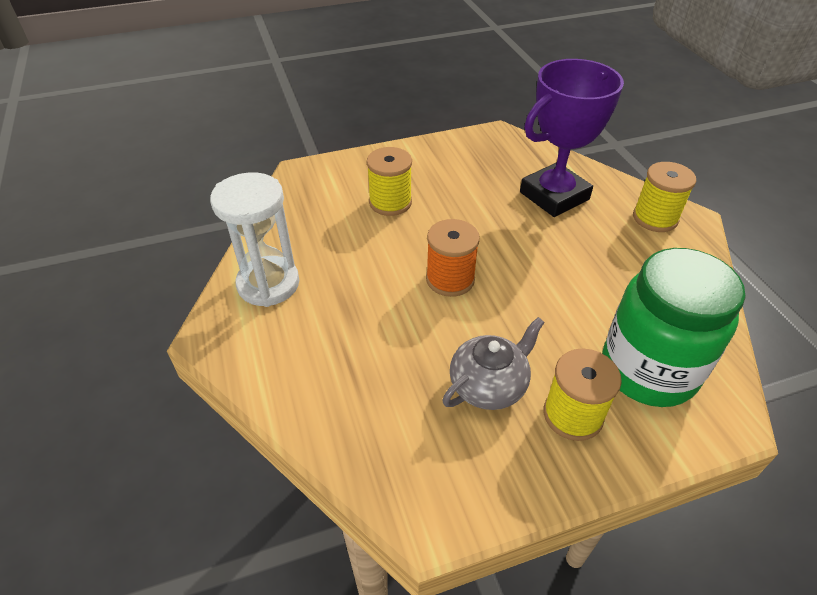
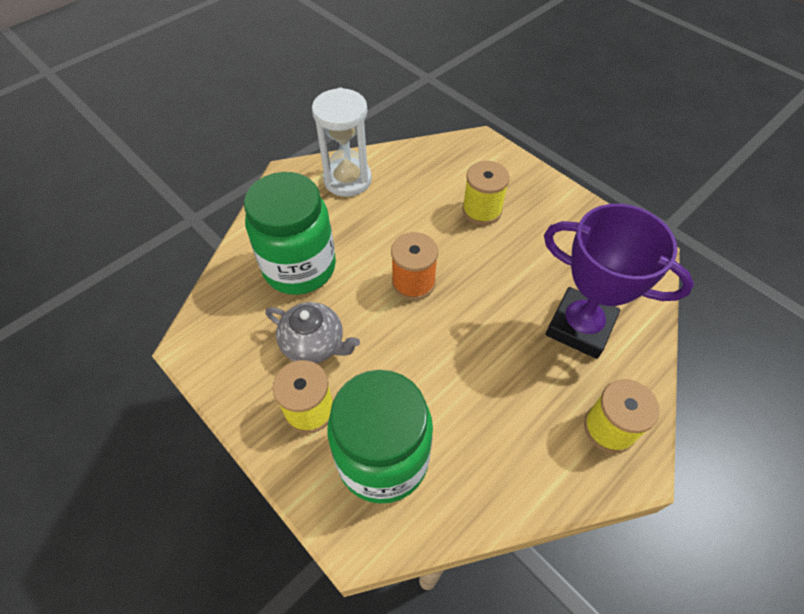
camera: 65 degrees right, 10 degrees up
(372, 367) = (299, 267): none -> green jar

